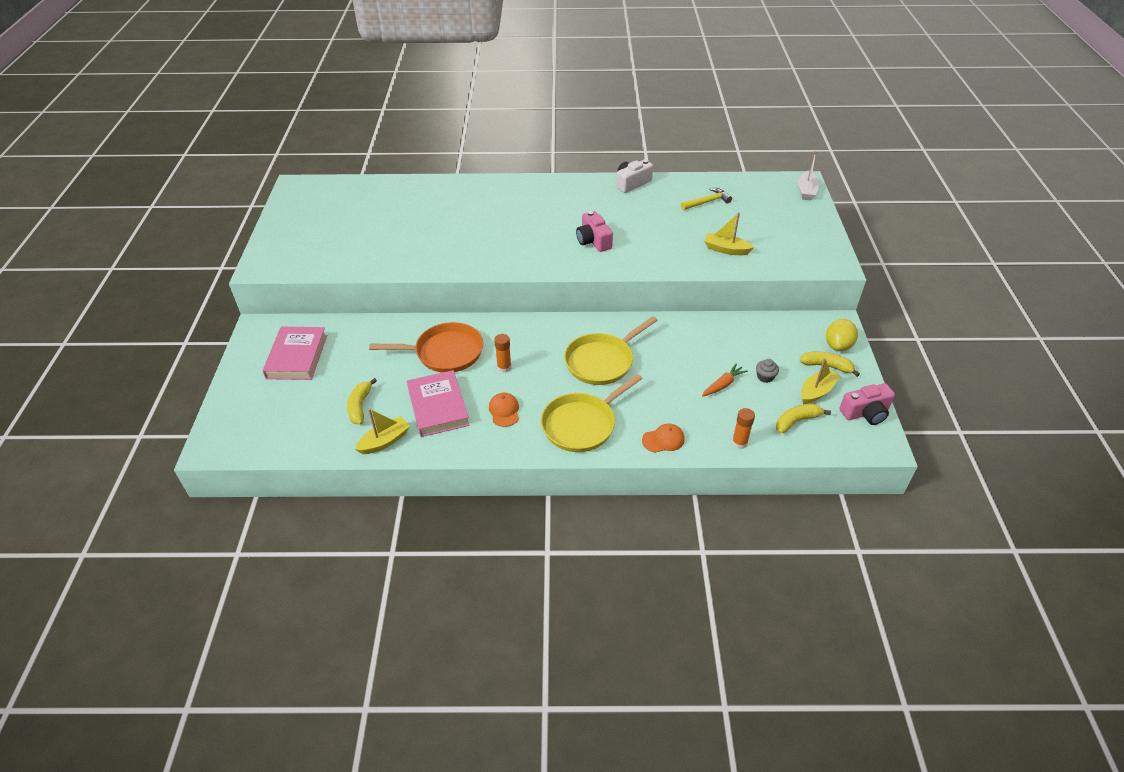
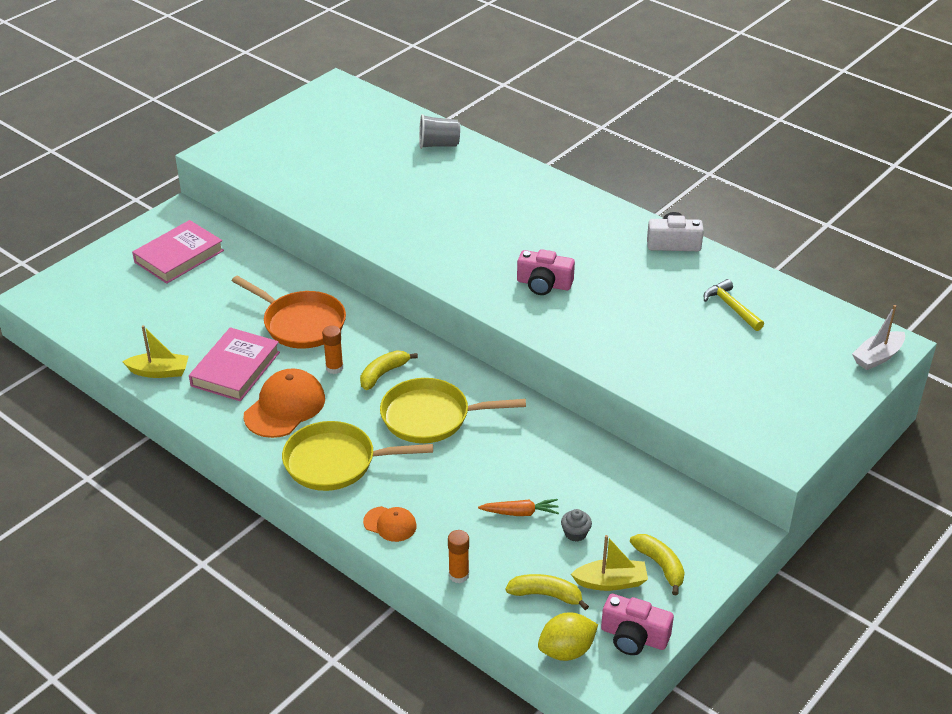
camera: 40 degrees right, 5 degrees down
(360, 406) = (176, 330): yellow banana -> yellow banana (383, 374)
(418, 191) = (438, 145): none -> grey cup
(504, 411) = (285, 407): orange cap -> orange cap, size x1.82
(593, 241) = (544, 284): pink camera -> pink camera turned 90 degrees counterclockwise
(707, 202) = (731, 307): yellow hammer -> yellow hammer turned 135 degrees counterclockwise
(726, 249) = (676, 369): yellow boat -> none
(838, 346) = (706, 554): yellow lemon -> yellow lemon (566, 650)

